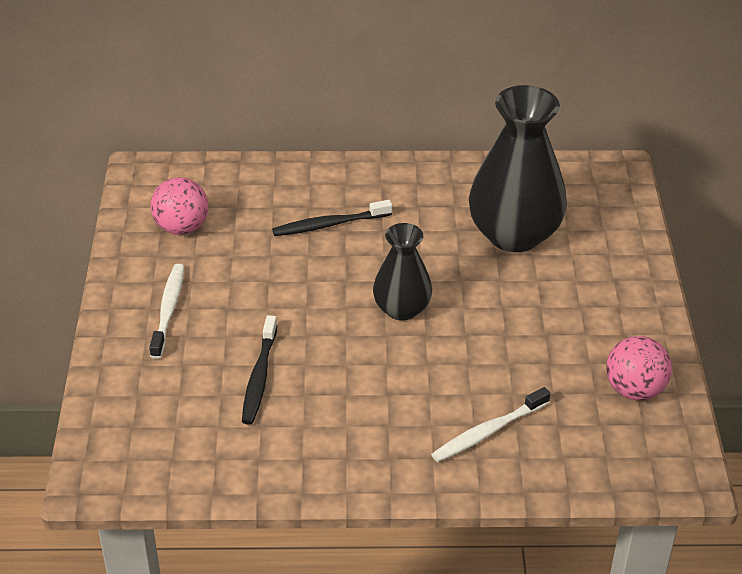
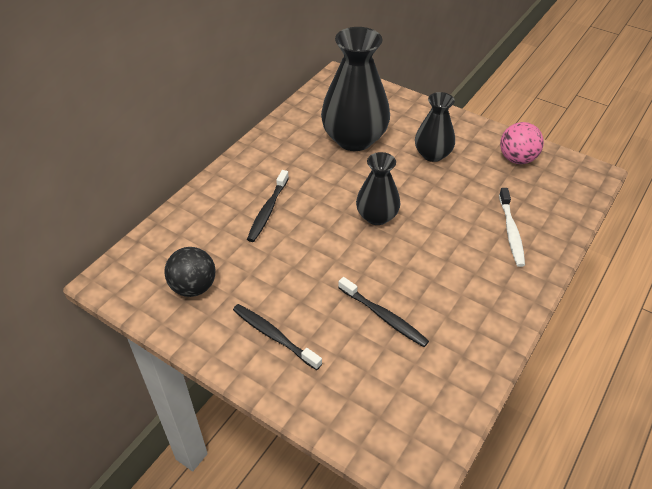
camera: 55 degrees left, 5 degrees up
(168, 310) = (274, 336): white toothbrush -> black toothbrush
(181, 227) = (193, 287): pink ball -> black ball
(558, 310) = (432, 154): none -> black vase

